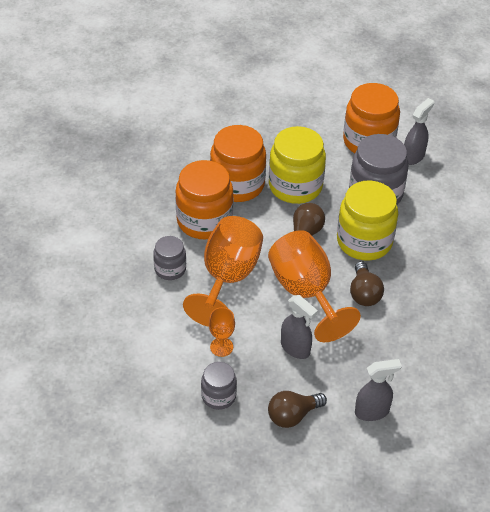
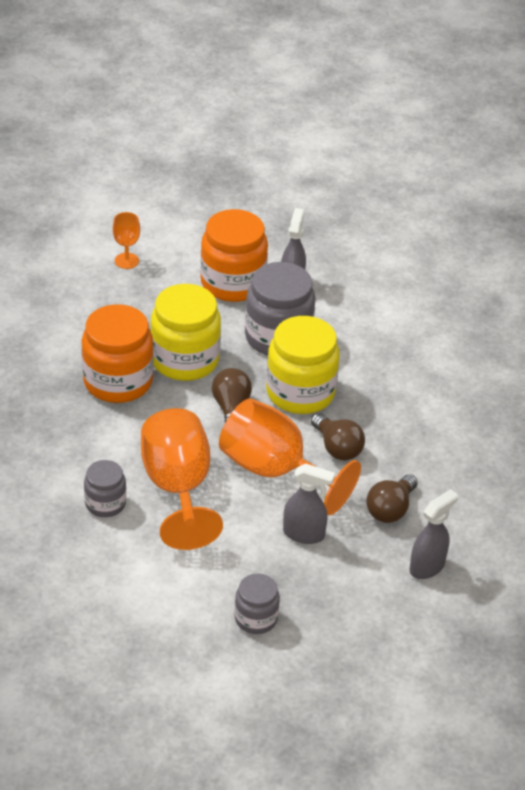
camera: 30 degrees left, 5 degrees down
(204, 221) = (108, 435): orange jar -> none
(221, 347) = (223, 565): orange goblet -> orange goblet (126, 261)
(293, 415) = (349, 605): brown light bulb -> brown light bulb (390, 509)

